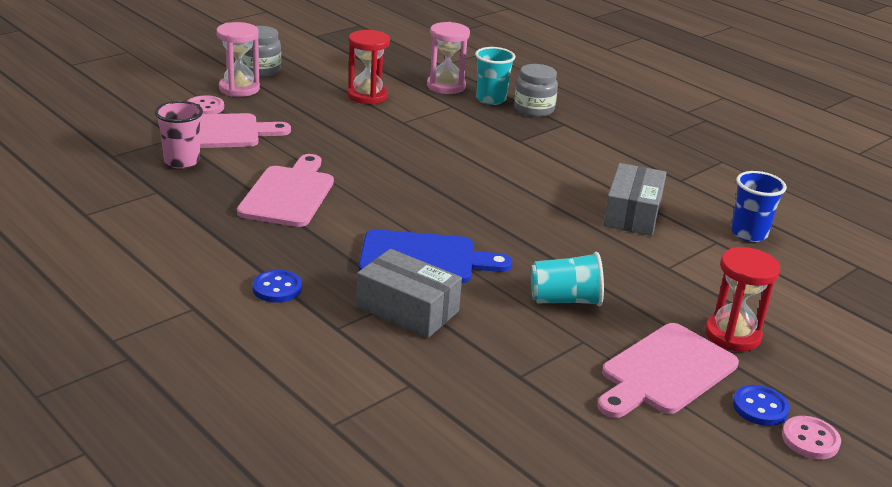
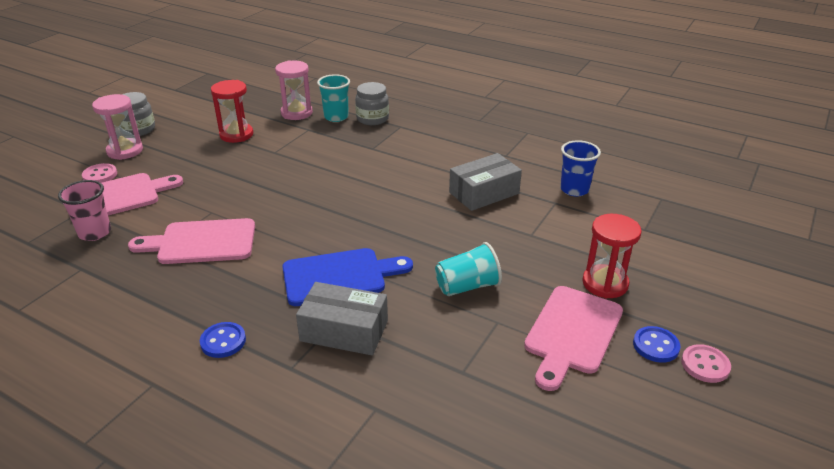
camera: 15 degrees left, 5 degrees up
(289, 194) = (201, 242): pink cutting board -> pink cutting board turned 90 degrees counterclockwise
(632, 213) = (484, 193): grey box -> grey box turned 60 degrees clockwise

